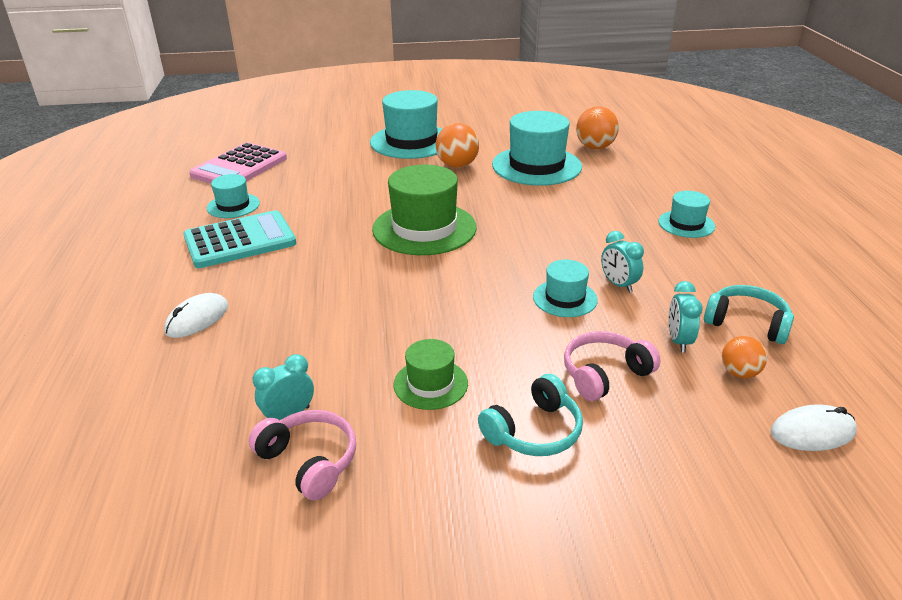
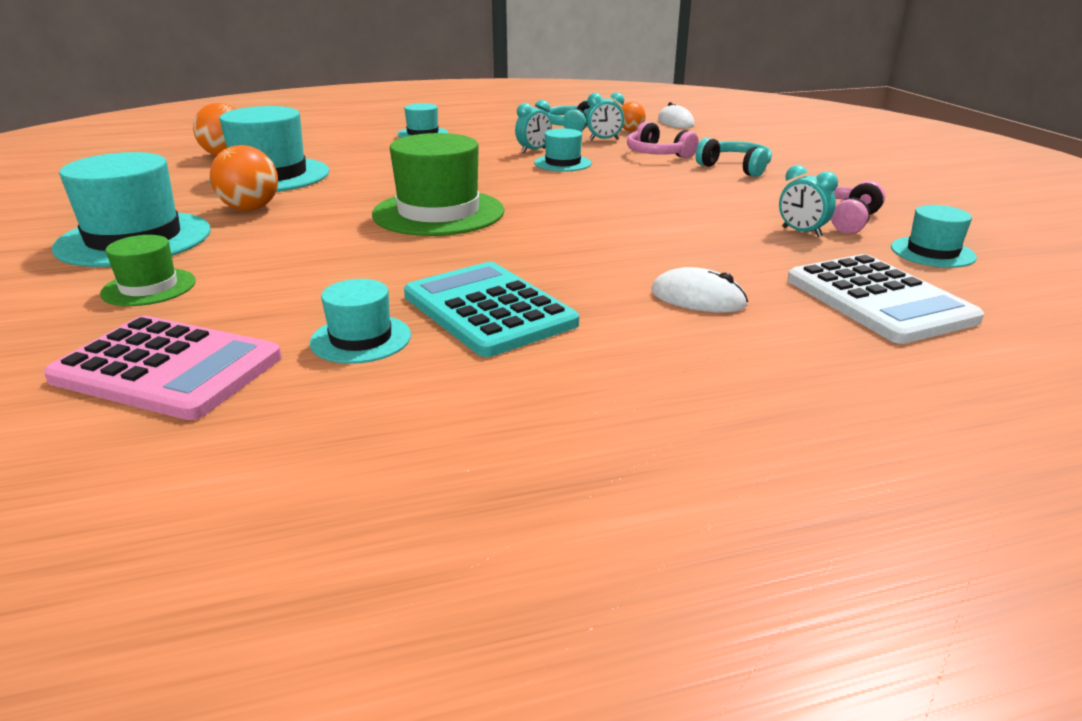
camera: 100 degrees left, 5 degrees down
(125, 410) = (878, 300): none -> white calculator
(183, 499) = (932, 252): none -> turquoise hat
(430, 384) = (713, 194): green hat -> green hat (149, 287)

